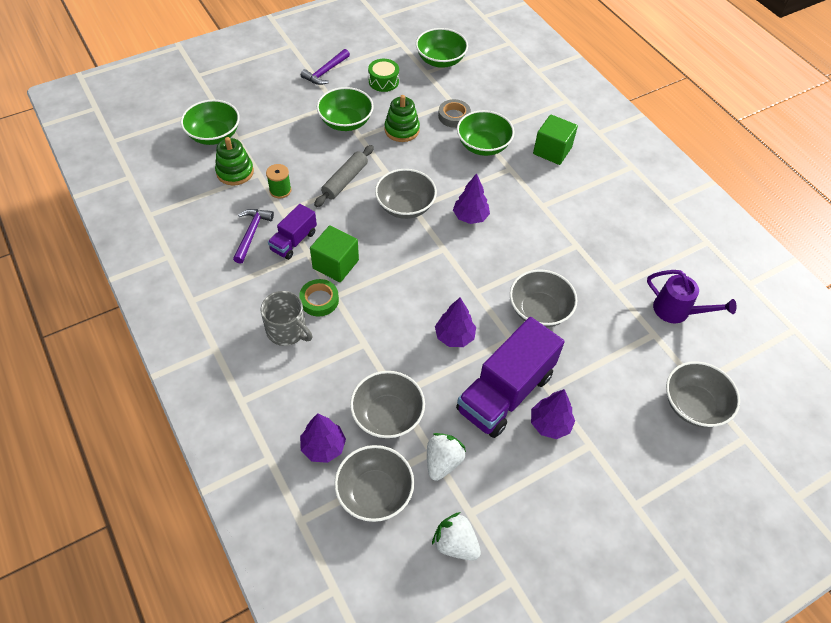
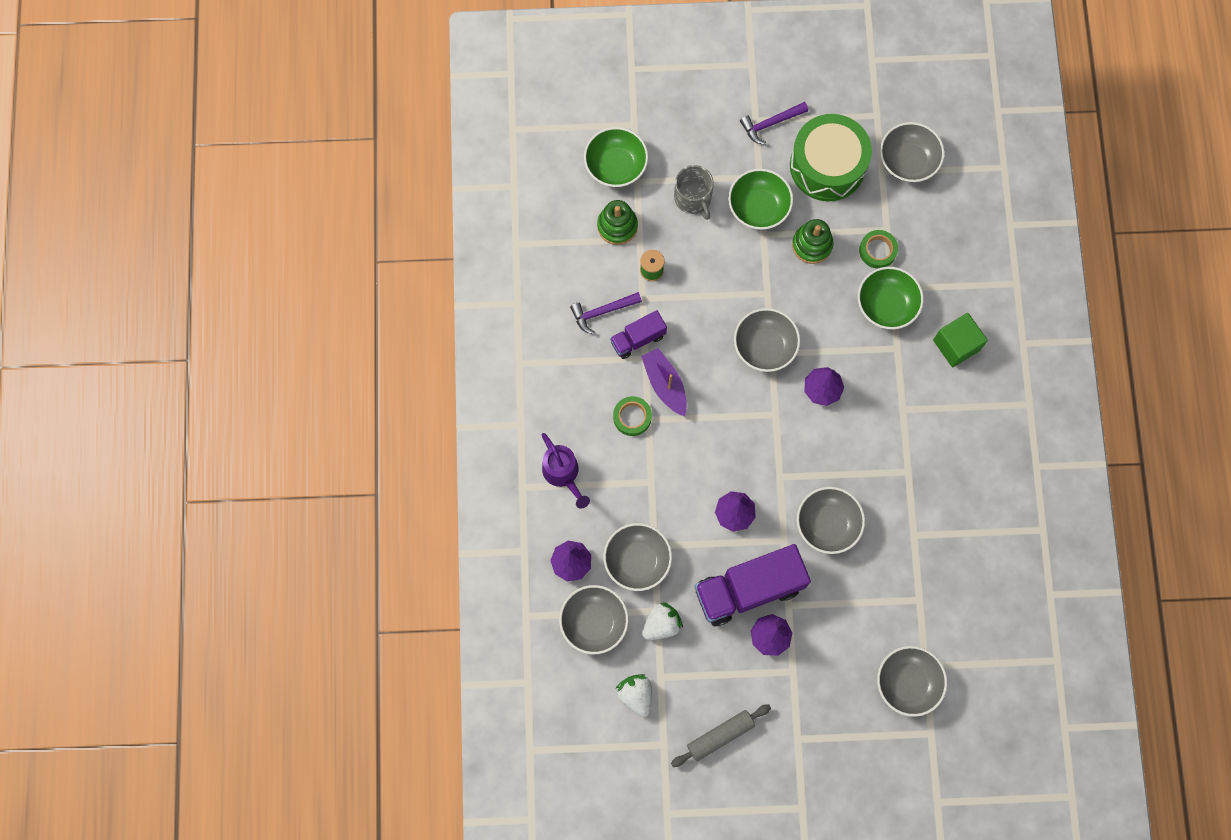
camera: 30 degrees right, 20 degrees up
(251, 234) = (602, 312): purple hammer -> purple hammer turned 150 degrees counterclockwise
(287, 330) = (590, 435): grey mug -> grey mug (693, 198)
(335, 264) = (665, 384): green cube -> purple boat
(345, 180) = (720, 287): grey rolling pin -> grey rolling pin (720, 735)
(383, 81) = (827, 165): green drum -> green drum, size x2.08
(440, 60) = (908, 161): green bowl -> grey bowl
(454, 116) = (877, 250): grey tape -> green tape
(677, 311) = (957, 588): purple watering can -> purple watering can (563, 474)

